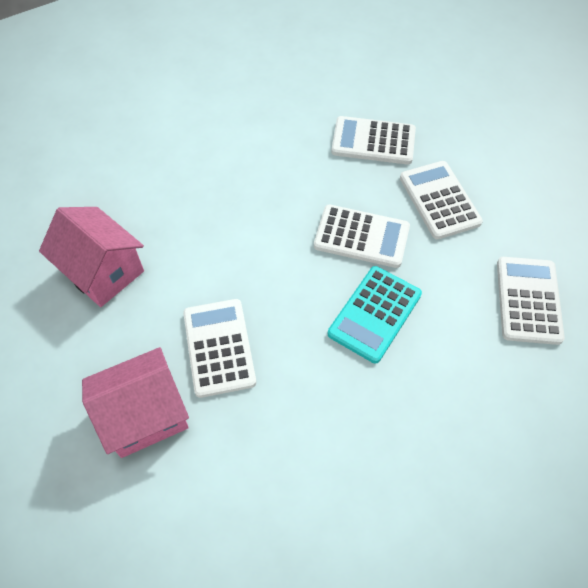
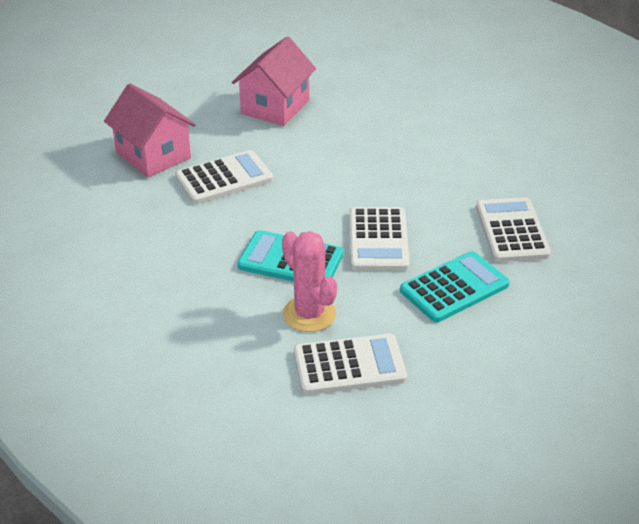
camera: 75 degrees right, 20 degrees down
(439, 200) = (454, 288): white calculator -> turquoise calculator
(456, 316) = (309, 314): none -> pink cactus

